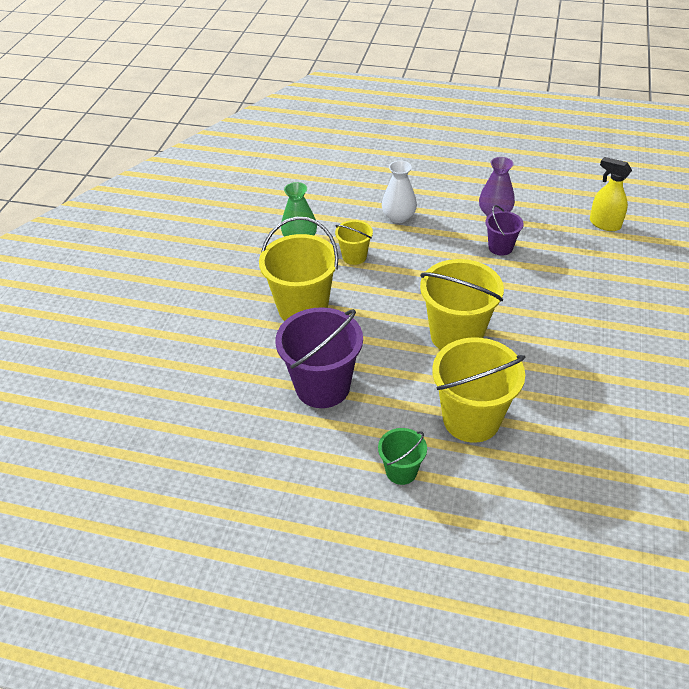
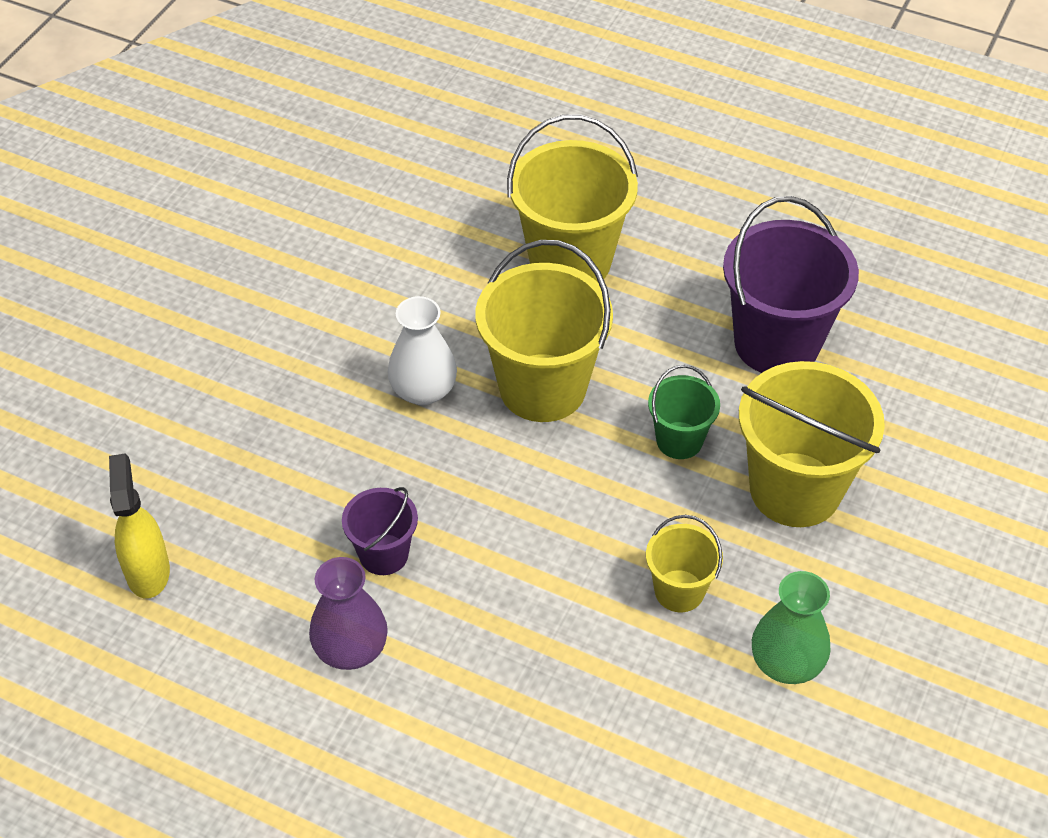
camera: 170 degrees left, 5 degrees up
(398, 217) = (560, 683): white vase -> white vase (423, 390)
(401, 471) = (686, 216): green bucket -> green bucket (679, 440)
(604, 224) = (148, 571): yellow spray bottle -> yellow spray bottle turned 150 degrees counterclockwise

